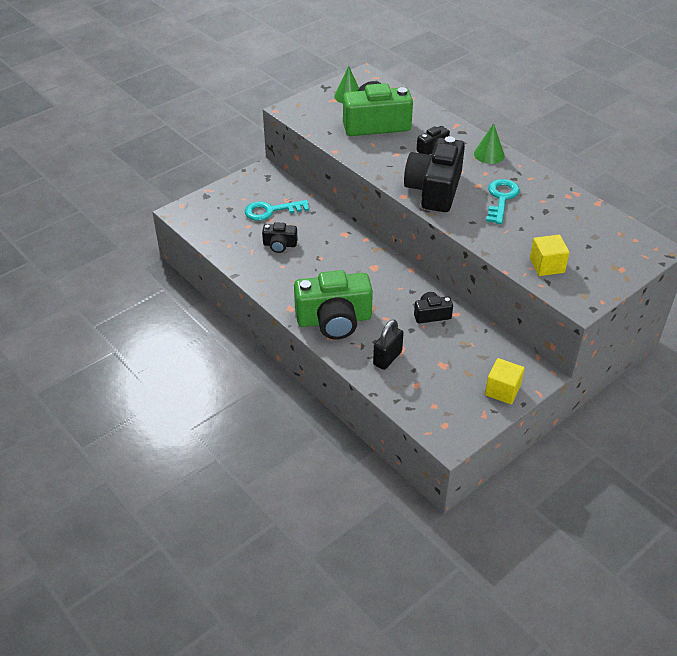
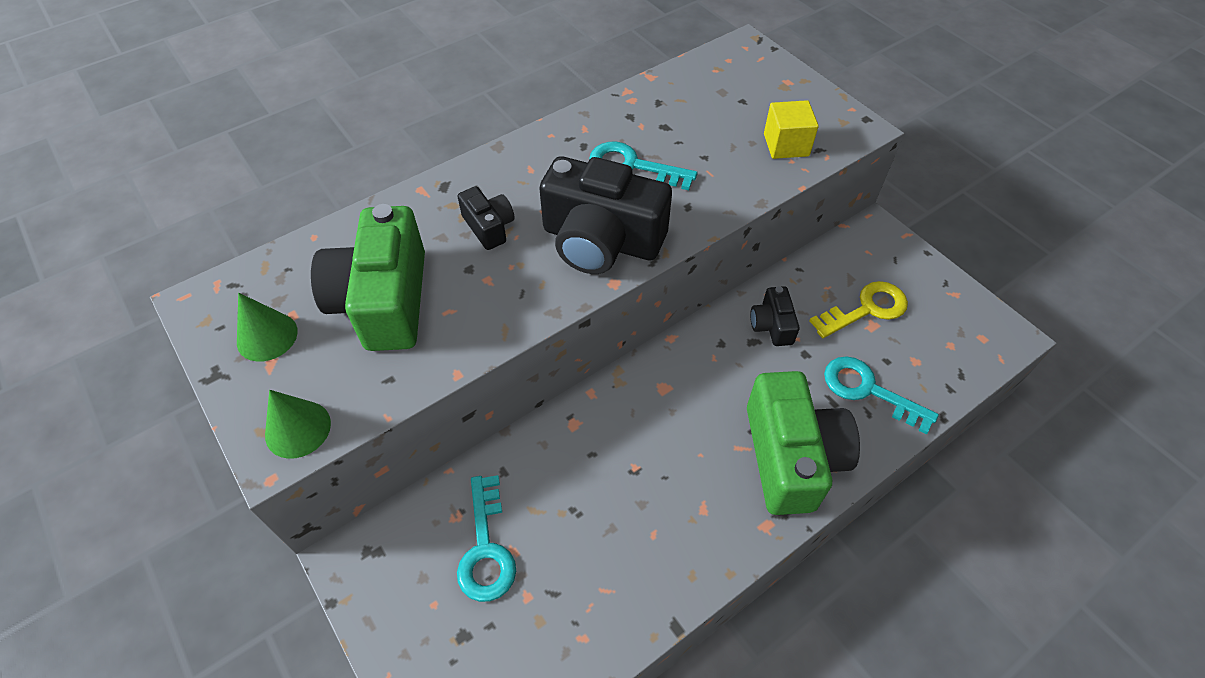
camera: 85 degrees left, 10 degrees up
(279, 245) = (592, 536): black camera -> none
(387, 358) = (868, 390): black padlock -> turquoise key
(457, 363) = (866, 309): none -> yellow key
(489, 154) = (516, 163): green cone -> green cone (298, 429)
(502, 390) = (909, 269): yellow cube -> none

